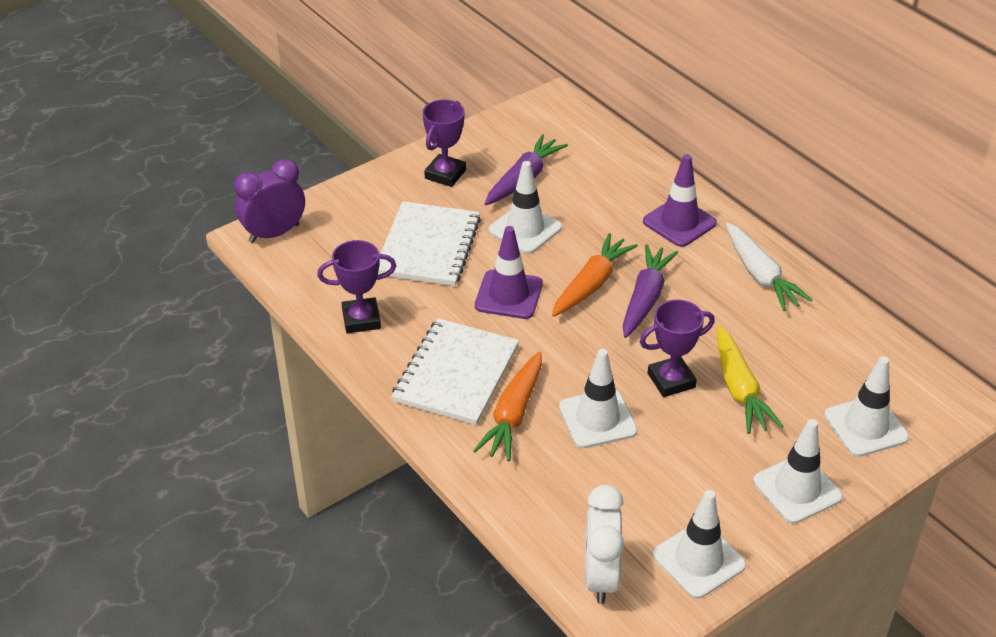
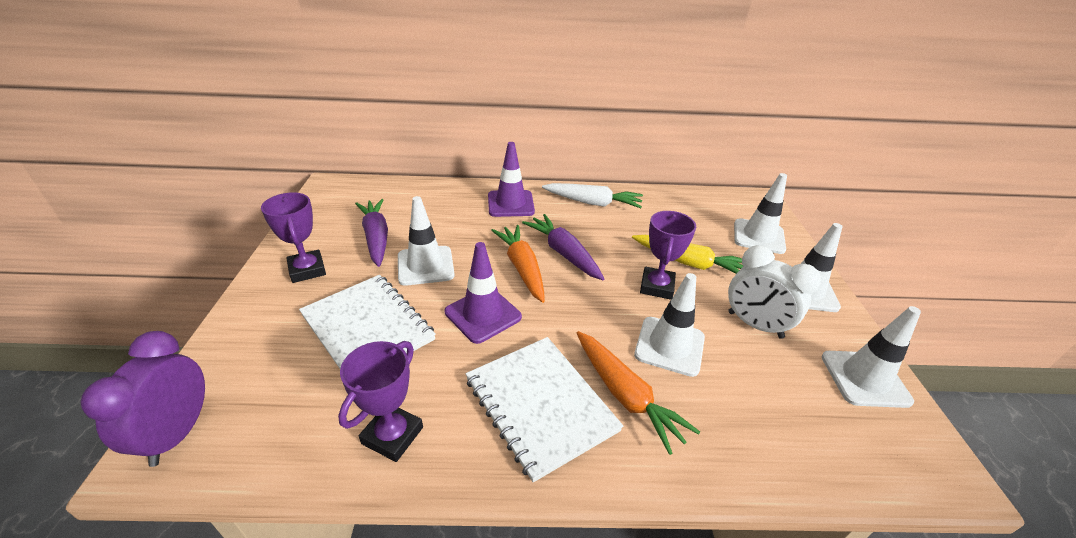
camera: 55 degrees left, 5 degrees down
(600, 576) = (869, 455): white clock -> white clock (755, 325)

